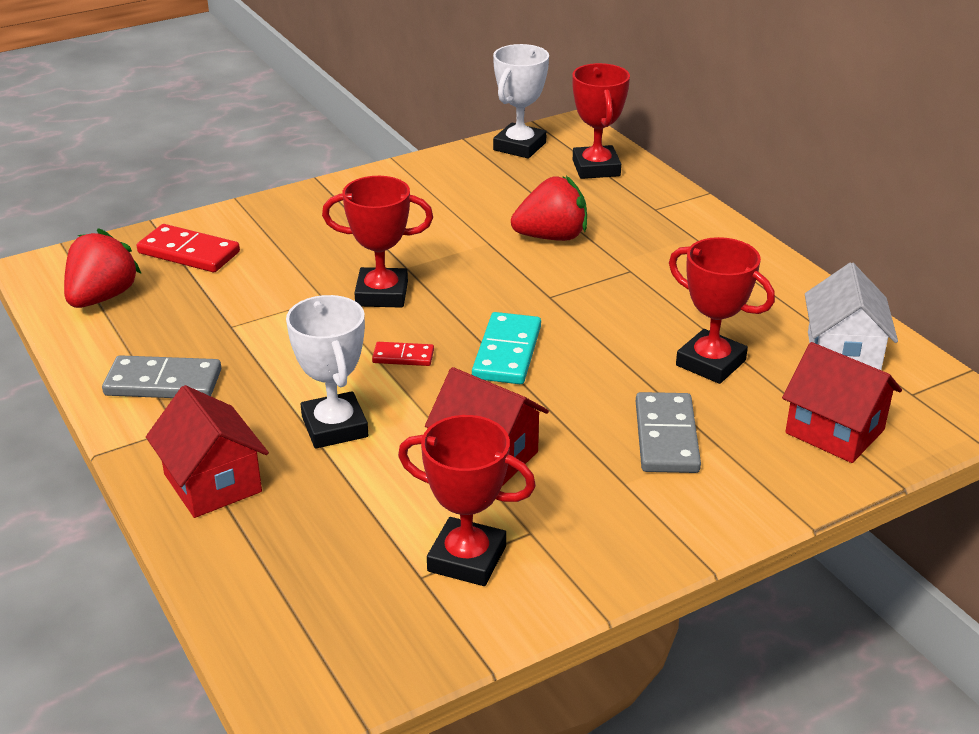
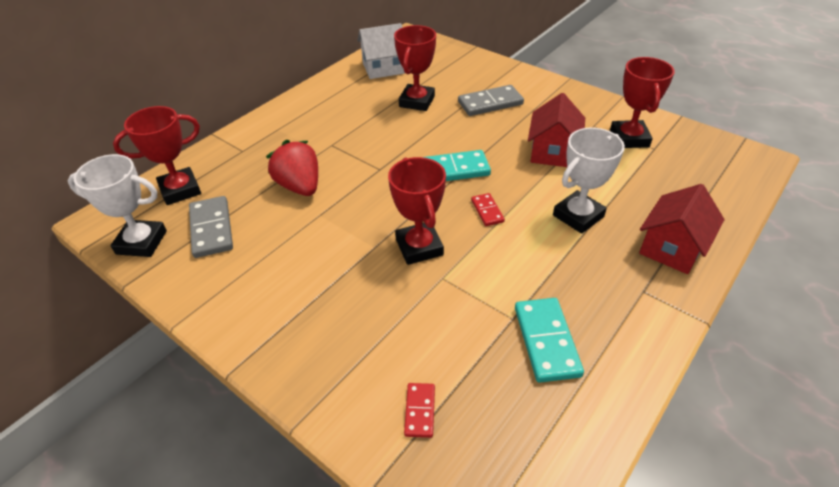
camera: 110 degrees left, 10 degrees up
(102, 297) = (533, 444): red strawberry -> none
(163, 382) = (607, 325): grey domino -> grey domino (211, 229)
(185, 337) = (546, 341): none -> turquoise domino
(189, 252) = (419, 411): red domino -> red domino, size x0.56
(834, 431) = (450, 63): red house -> none

